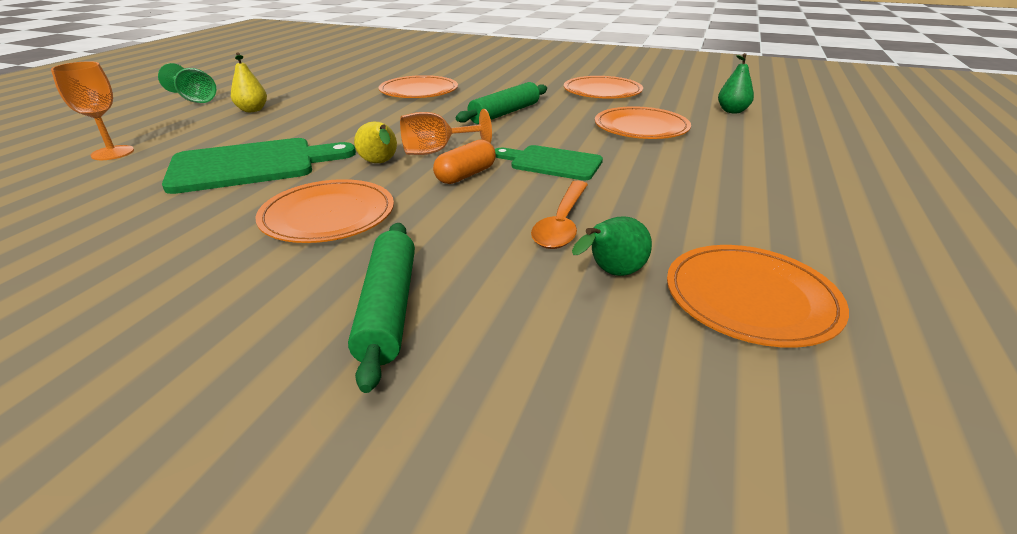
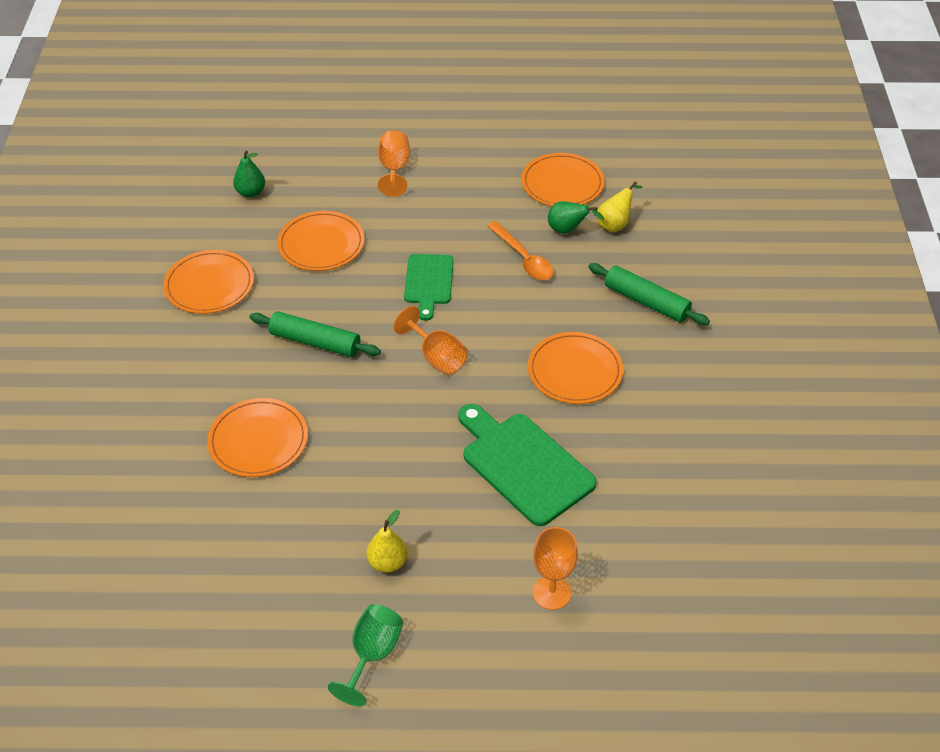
camera: 110 degrees left, 15 degrees up
(380, 163) = (479, 382): yellow pear -> yellow pear (615, 224)
(388, 308) = (646, 302): green rolling pin -> green rolling pin turned 60 degrees clockwise
(466, 175) = (476, 323): orange capsule -> none
(562, 223) = (523, 258): orange spoon -> orange spoon turned 60 degrees clockwise
(780, 173) = (394, 169): none -> orange goblet

